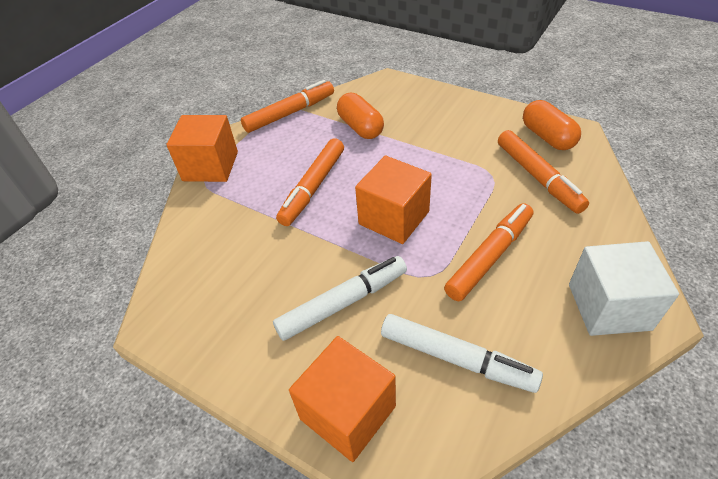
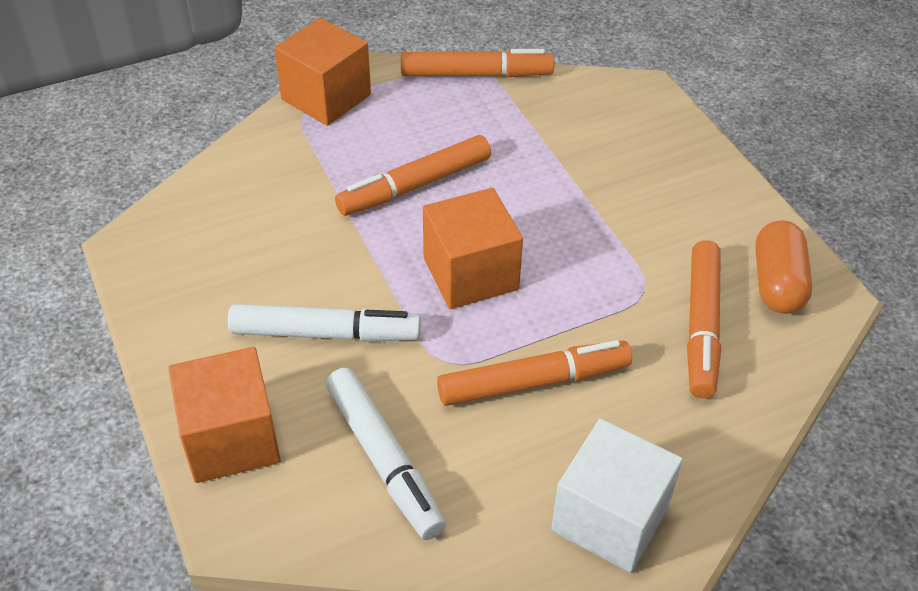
camera: 30 degrees right, 0 degrees up
(360, 127) = (544, 139): orange capsule -> none

